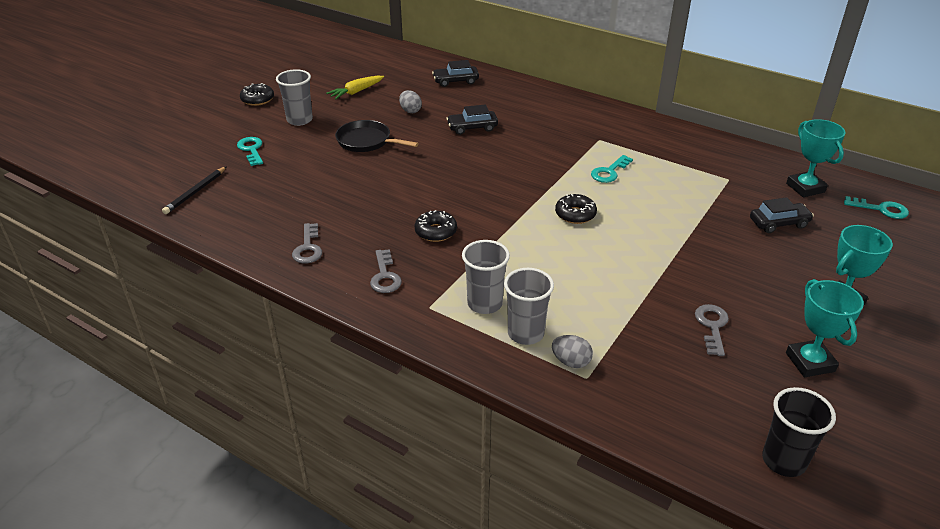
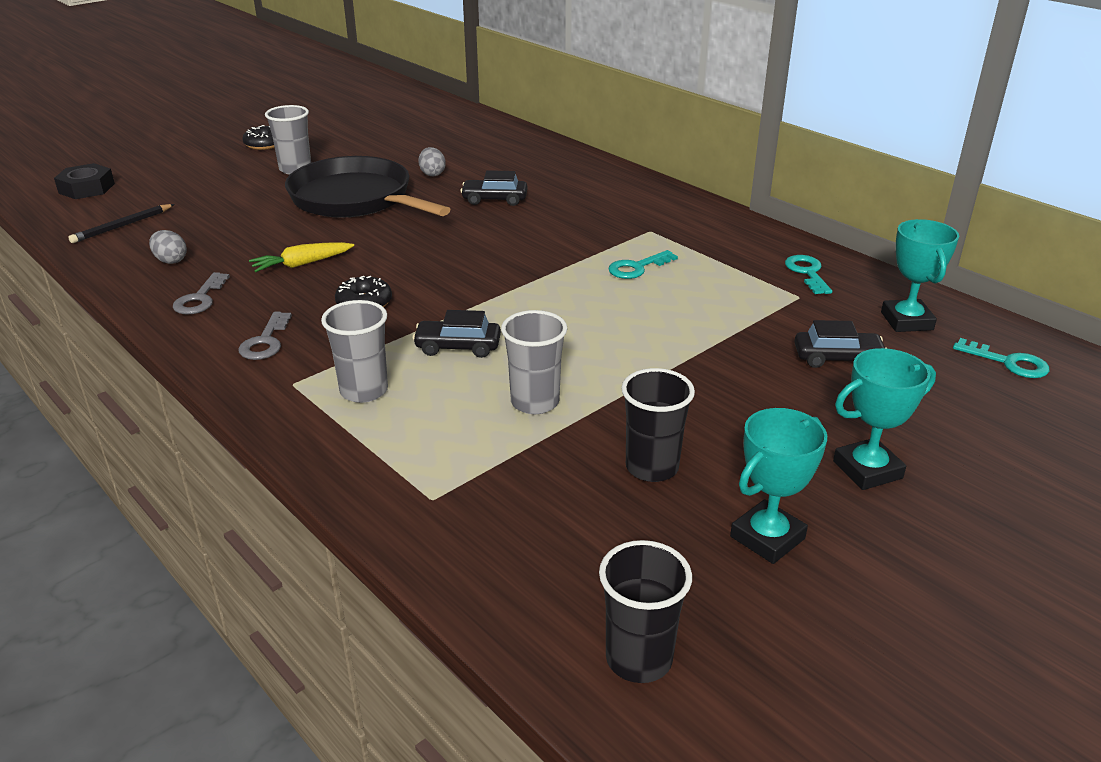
camera: 15 degrees right, 5 degrees down
(137, 161) = (87, 188): none -> black nut
(251, 150) = (217, 192): turquoise key -> turquoise key (807, 272)
(356, 92) = (383, 148): yellow carrot -> yellow carrot (301, 264)
(366, 141) = (355, 199): black pan -> black pan, size x1.77
(455, 81) = (511, 150): black car -> black car (458, 347)
(525, 333) = (390, 433): grey cup -> grey cup (535, 402)
(571, 362) = (425, 476): grey egg -> grey egg (171, 260)
(575, 214) = (556, 309): black donut -> none
(712, 326) = (652, 467): grey key -> black cup
(810, 362) = (767, 537): turquoise trophy -> turquoise trophy turned 45 degrees clockwise

